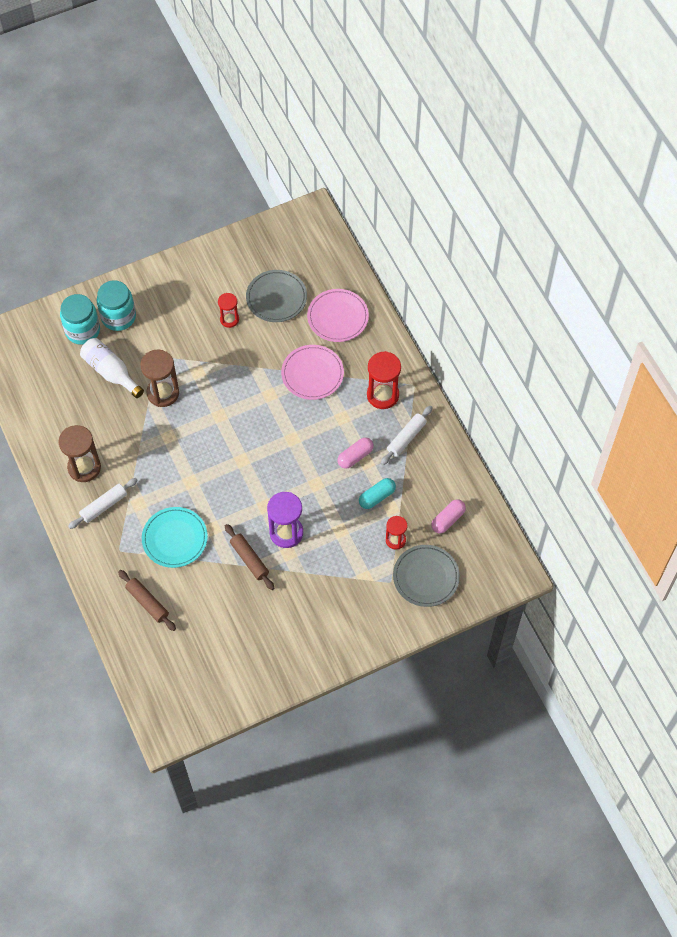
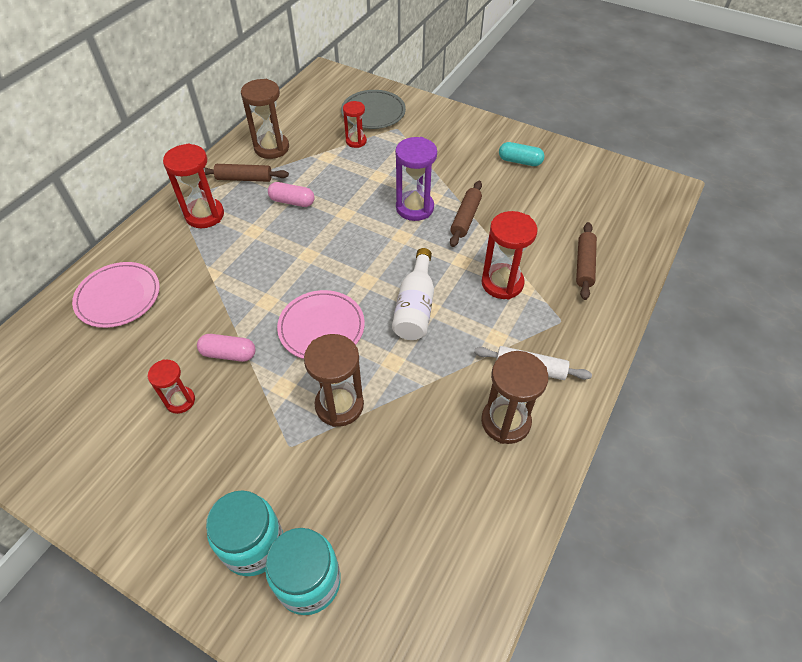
camera: 125 degrees left, 10 degrees down
(111, 372) = (352, 488): white bottle -> white bottle (415, 307)
(175, 539) = (502, 283): turquoise plate -> red hourglass
(276, 298) = (118, 370): grey plate -> none
(312, 374) = (214, 280): pink plate -> pink plate (321, 328)
(377, 497) = (323, 169): turquoise capsule -> turquoise capsule (520, 161)
(406, 438) = (244, 178): white rolling pin -> brown rolling pin
(432, 475) = (271, 148): none -> brown hourglass
(448, 519) = (309, 122): pink capsule -> pink capsule (228, 354)

